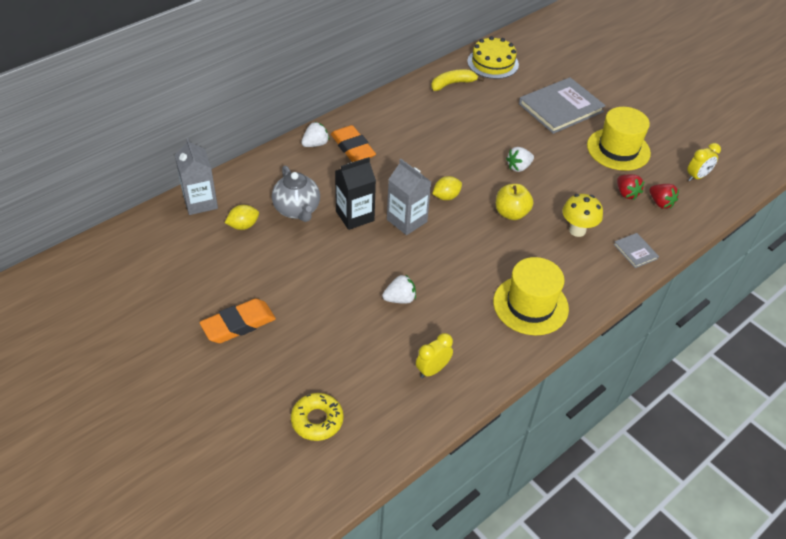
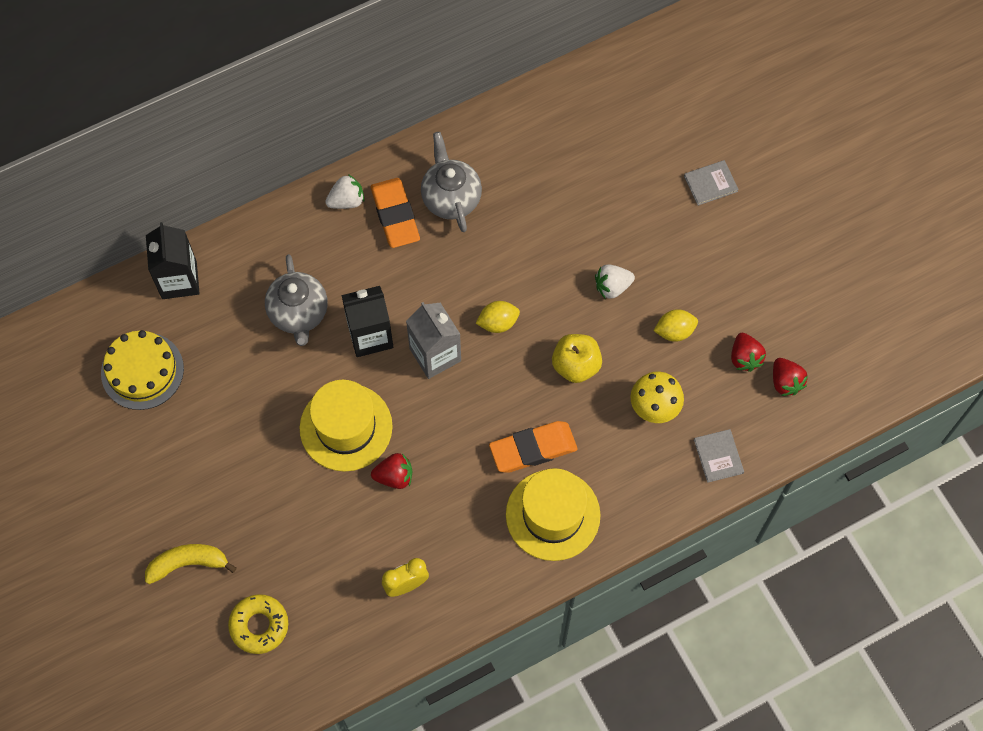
camera: 15 degrees right, 20 degrees up
(200, 202) = (179, 280): grey carton -> black carton
(238, 324) = (195, 479): orange eraser -> orange eraser (533, 449)
(243, 226) = (226, 328): yellow lemon -> yellow lemon (674, 331)
(389, 134) = (451, 198): none -> grey teapot
(400, 299) = (394, 476): white strawberry -> red strawberry
(452, 84) = (568, 112): yellow banana -> yellow banana (188, 563)
(493, 63) = (640, 77): yellow cake -> yellow cake (142, 371)
(560, 108) = (710, 183): grey book -> grey book, size x0.45
(618, 149) = (764, 276): yellow hat -> yellow hat (346, 427)
(697, 177) = (857, 344): yellow clock -> none

